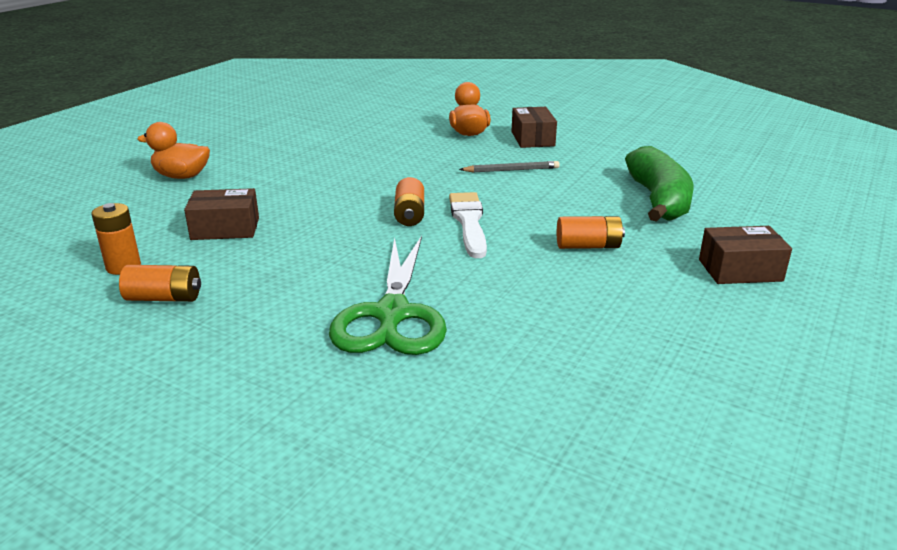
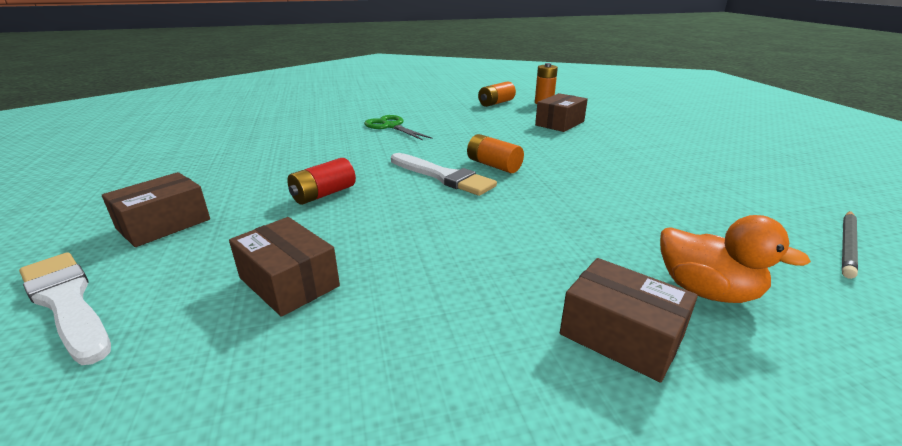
camera: 135 degrees right, 0 degrees up
(182, 176) = (681, 131): orange duck -> none
(392, 314) = (391, 126): green scissors -> green scissors, size x0.61
(511, 170) = (517, 246): grey pencil -> grey pencil (847, 245)
(588, 246) = (323, 194): orange battery -> red battery
(658, 200) = (289, 282): green banana -> brown box
(798, 236) = (66, 302): none -> white brush

